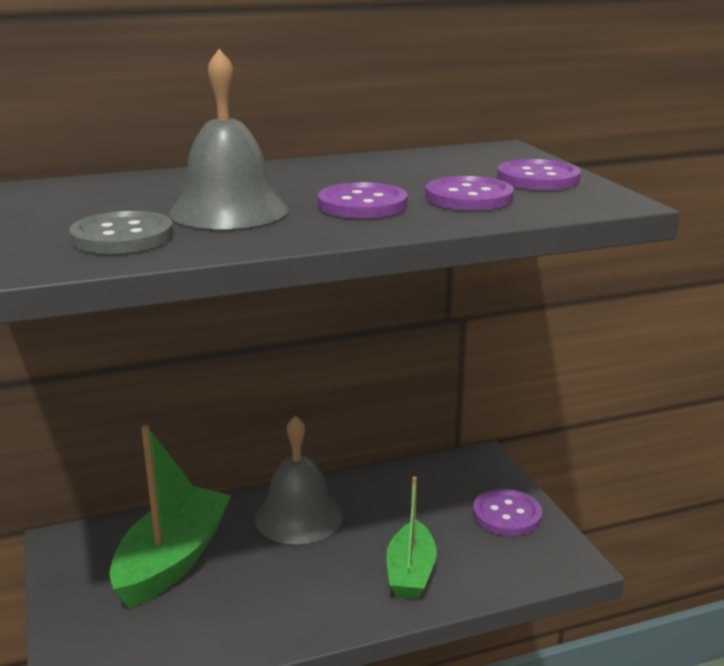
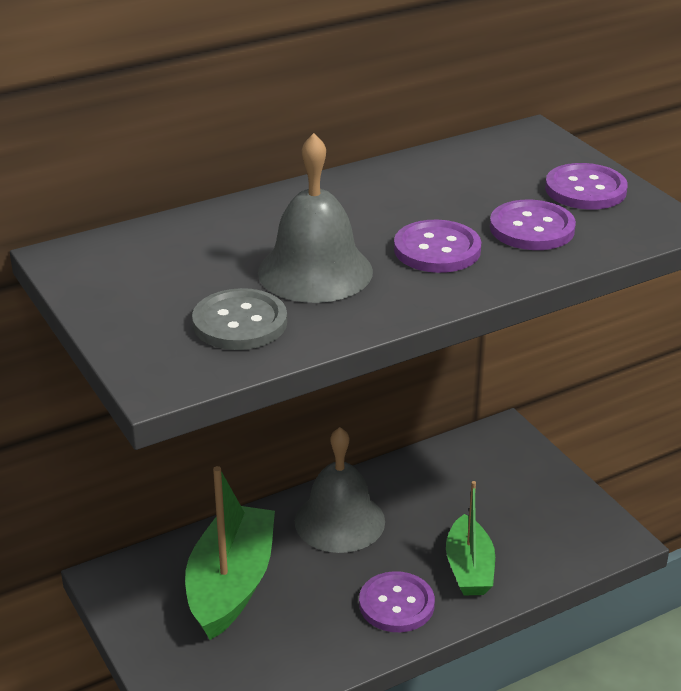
camera: 10 degrees left, 10 degrees up
(506, 514) = (545, 494): purple button -> purple button (396, 604)

